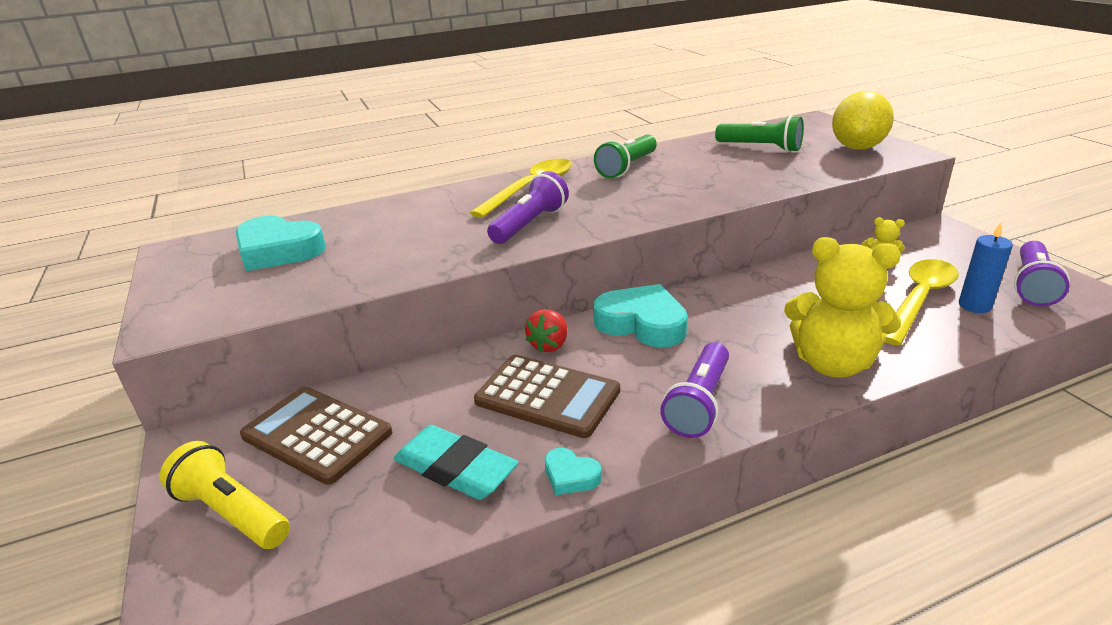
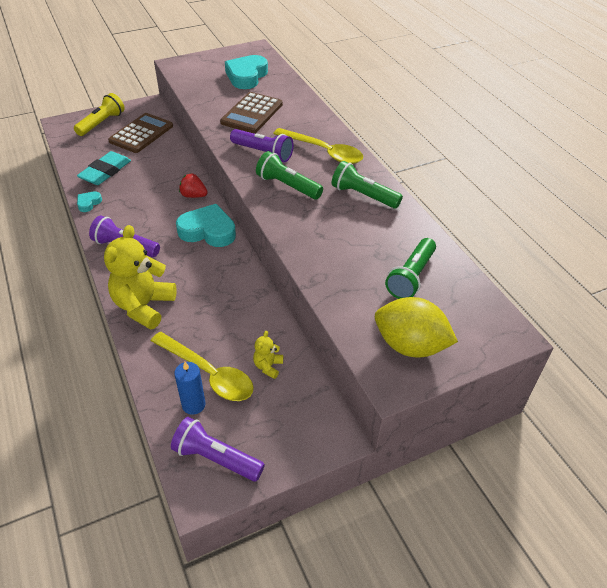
camera: 85 degrees right, 15 degrees up
(547, 396) = (147, 196): brown calculator -> brown calculator (252, 113)
(612, 205) = (287, 186): none -> green flashlight
(642, 323) = (208, 231): turquoise heart -> turquoise heart turned 105 degrees counterclockwise

